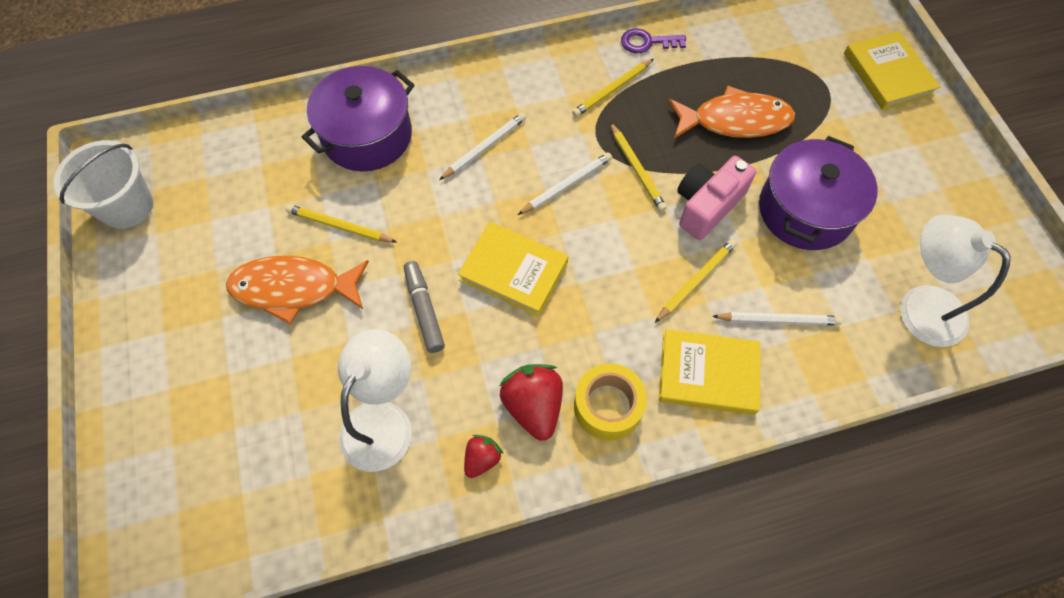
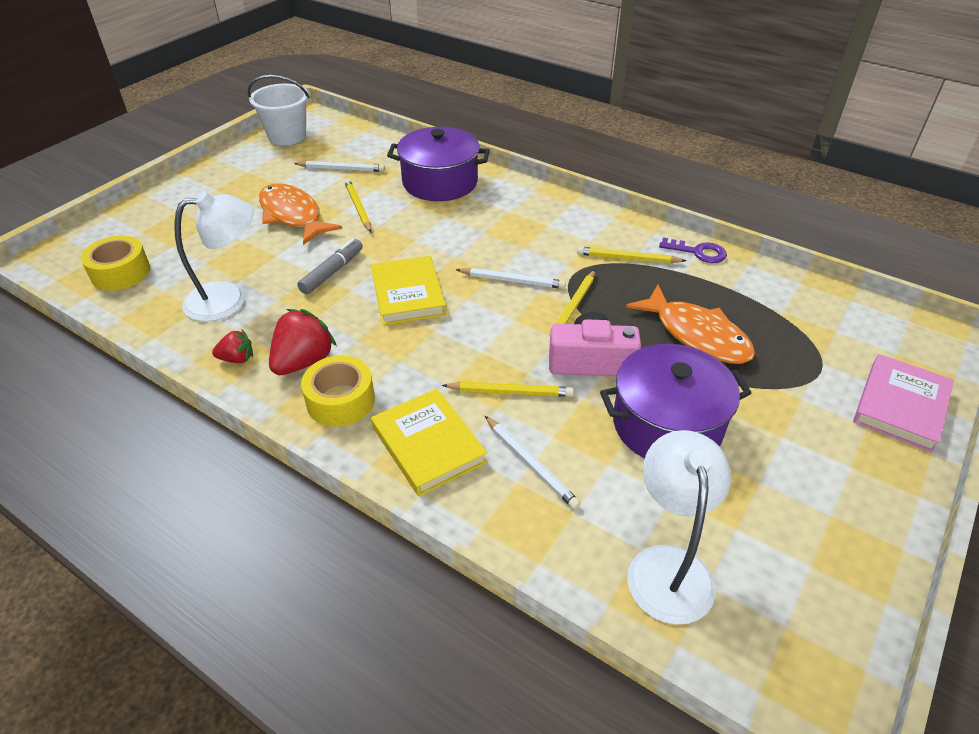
camera: 50 degrees right, 20 degrees down
(235, 501) = (120, 272): none -> yellow tape
(485, 147) = (495, 230): white pencil -> white pencil (341, 169)
(647, 42) = (698, 252): purple key -> purple key turned 150 degrees clockwise
(888, 74) = (900, 406): yellow book -> pink book

